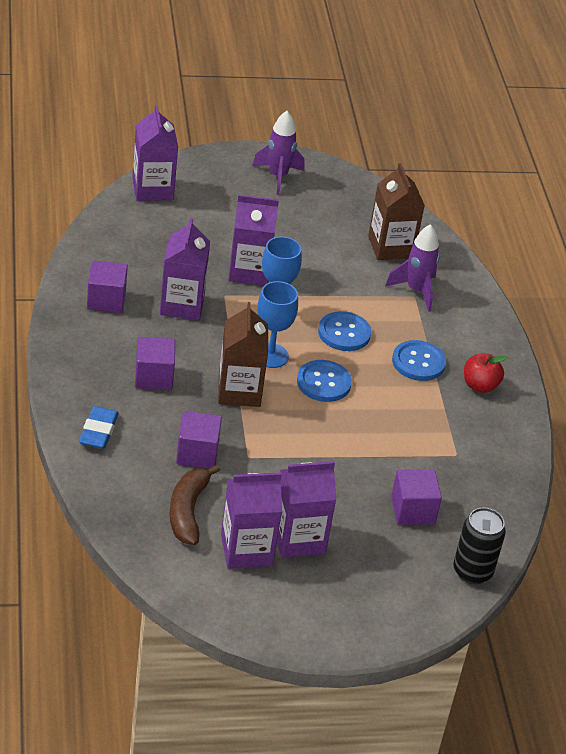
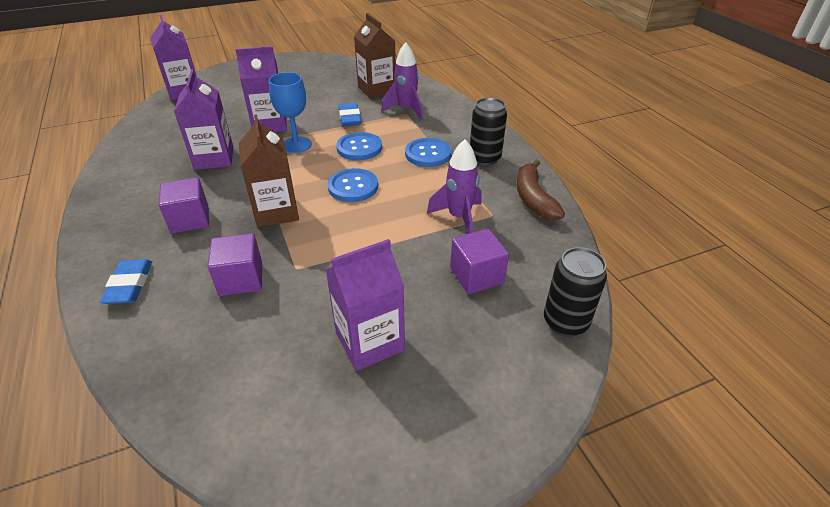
camera: 10 degrees left, 0 degrees up
(106, 300) = (143, 169): purple cube -> none
(188, 511) = (236, 346): brown banana -> brown banana (533, 198)
(246, 550) = (313, 374): purple carton -> none
(270, 355) = (300, 177): blue goblet -> none
(278, 176) = (281, 68): purple rocket -> purple rocket (459, 218)
(344, 286) = (350, 118): none -> blue eraser
(480, 385) = (484, 158): red apple -> black can

